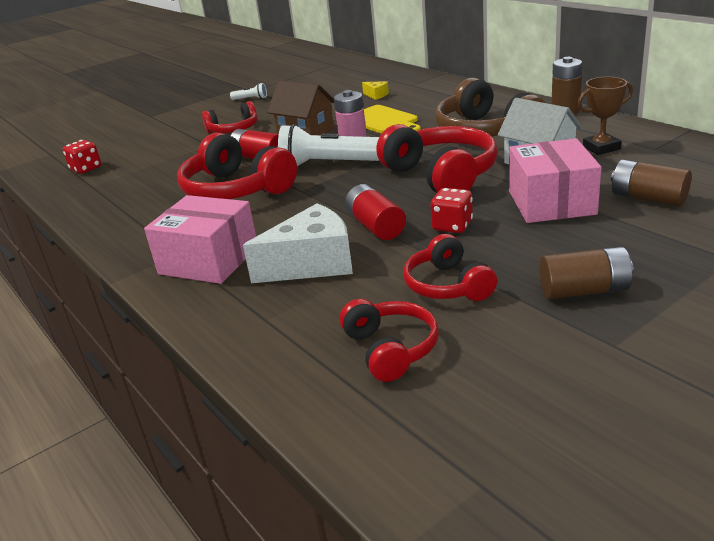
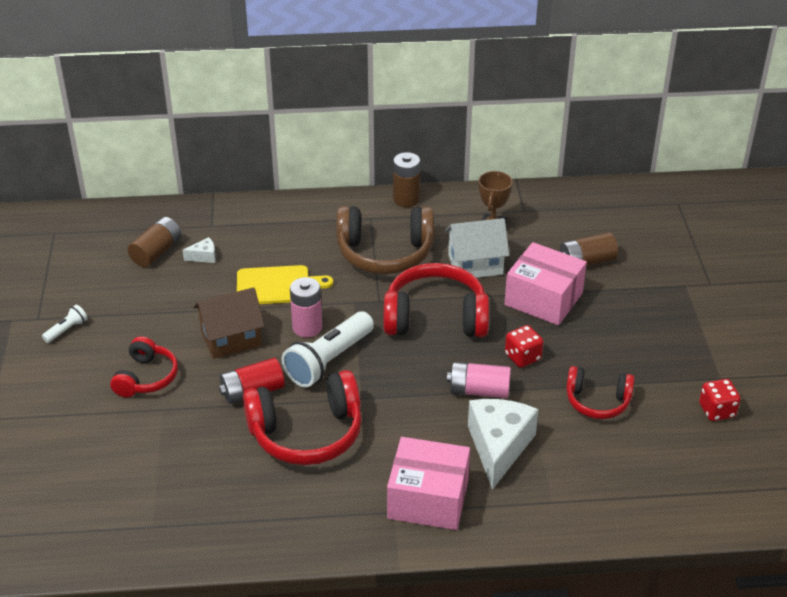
camera: 60 degrees left, 10 degrees up
(86, 169) = (91, 518): red dice -> red dice (717, 410)
(208, 260) = (428, 499): pink box -> pink box turned 45 degrees clockwise
(375, 226) = (479, 391): red battery -> pink battery
(376, 95) = (204, 256): yellow cheese -> white cheese
(391, 349) = (643, 461): red headphones -> none
(584, 290) = (660, 354): brown battery -> brown battery (156, 252)

